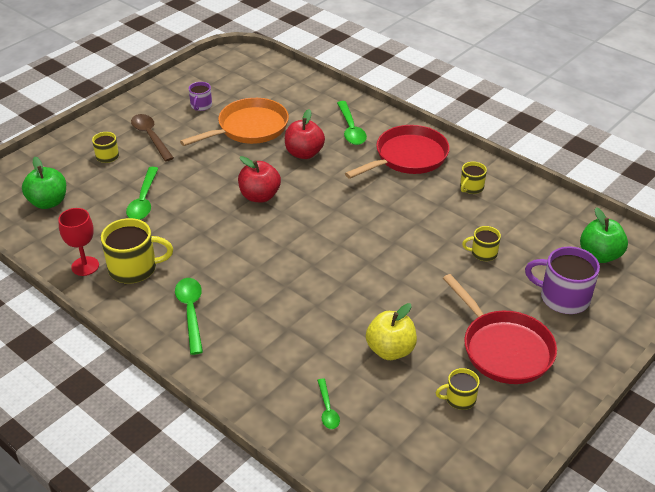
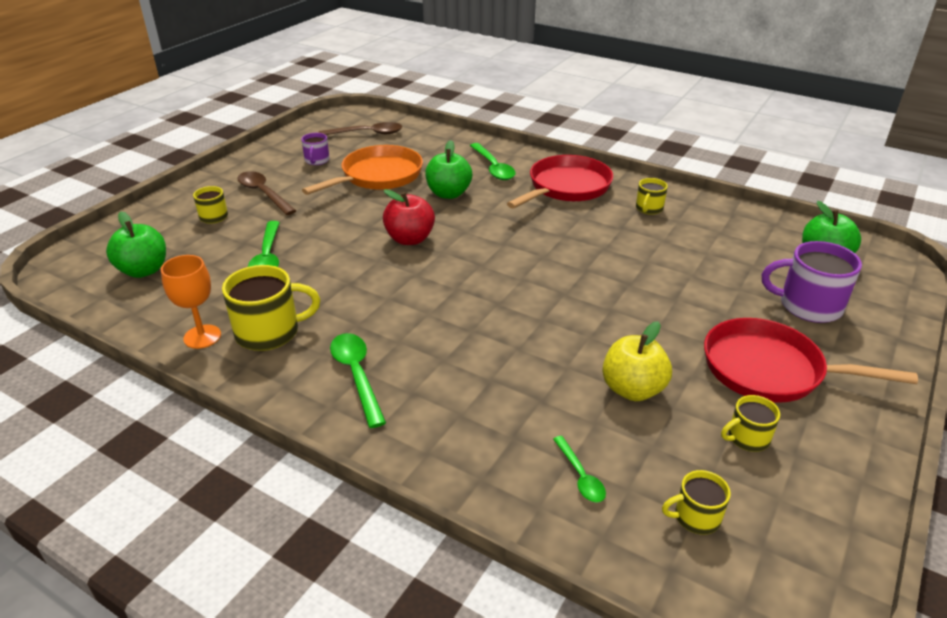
camera: 10 degrees left, 5 degrees down
(85, 266) = (202, 337): red goblet -> orange goblet
(250, 79) = (367, 134): none -> brown spoon
(304, 153) = (448, 194): red apple -> green apple
(483, 253) = (694, 270): yellow mug -> yellow mug (696, 517)
(503, 348) = (770, 370): red pan -> red pan turned 150 degrees clockwise

